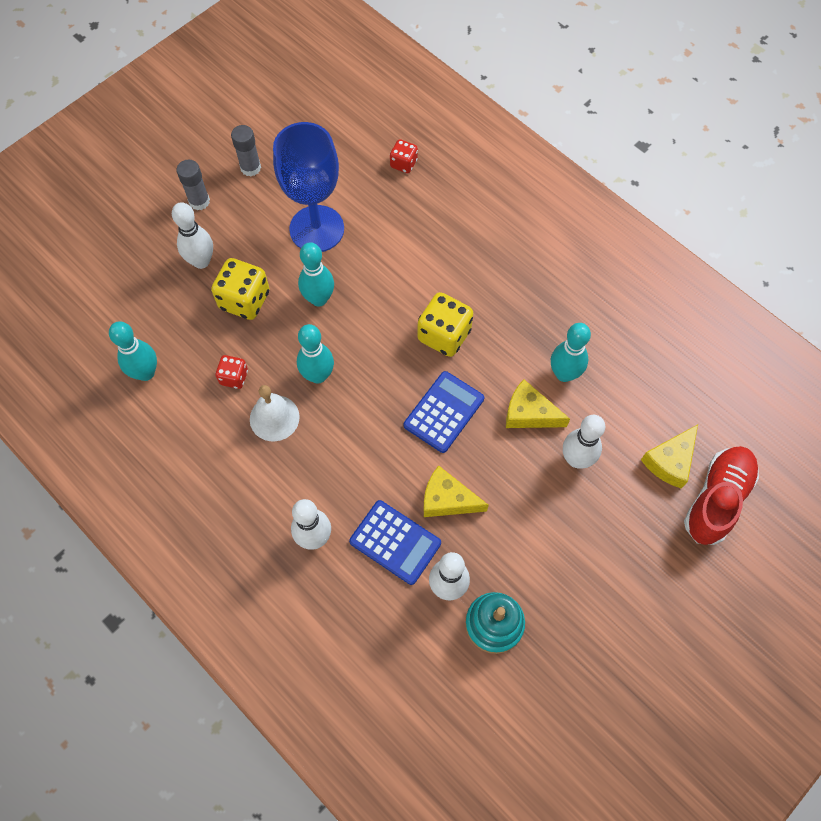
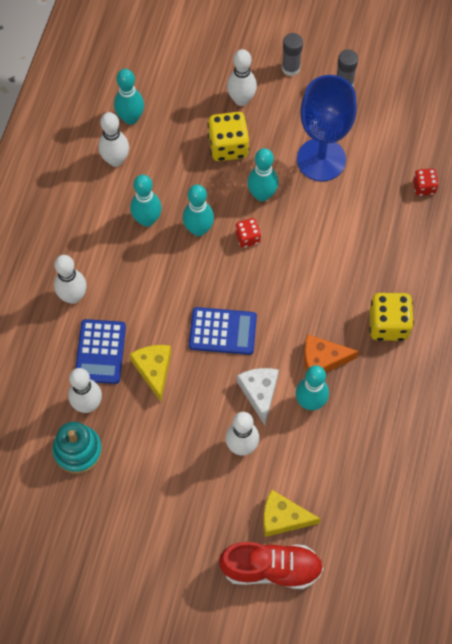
camera: 60 degrees right, 0 degrees up
(184, 412) = (115, 160): none -> white bowling pin
(234, 377) = (162, 176): red dice -> red dice (247, 238)
(274, 418) = (147, 220): white bell -> turquoise bowling pin
(444, 335) = (288, 298): yellow dice -> yellow dice (388, 324)
(526, 340) = (322, 360): none -> orange cheese
(529, 413) = (259, 393): yellow cheese -> white cheese

